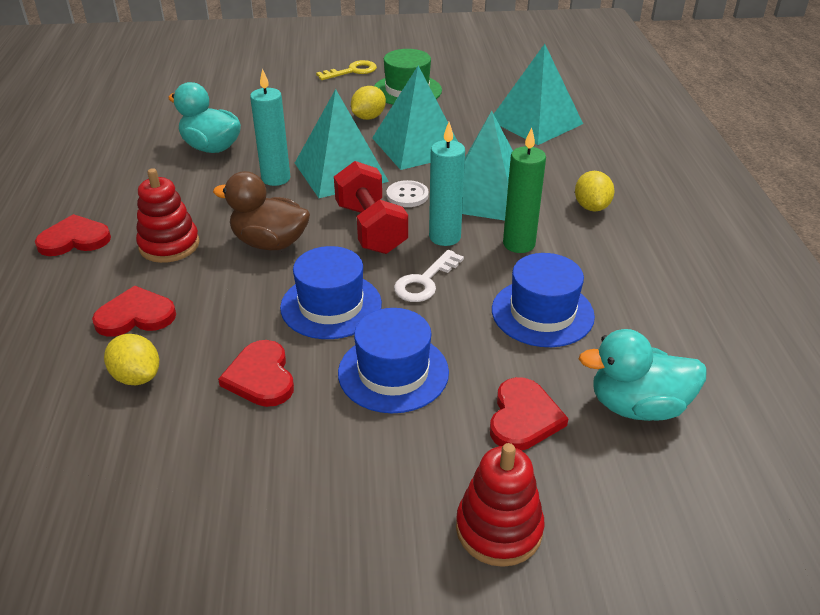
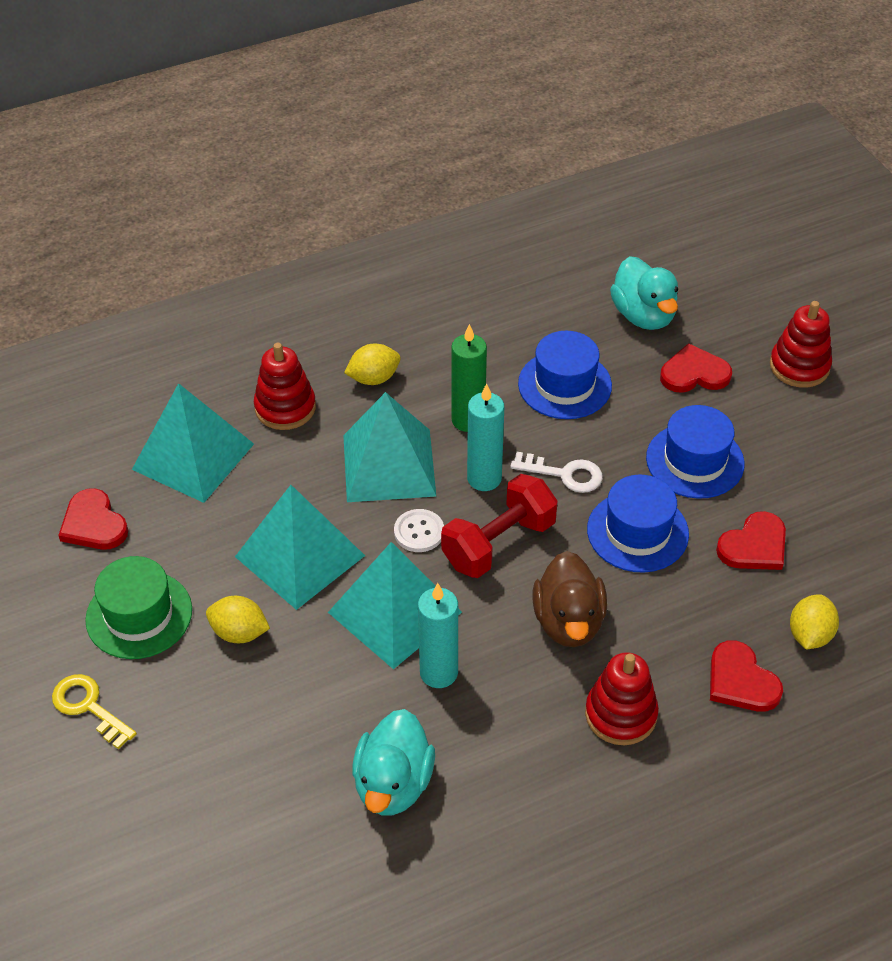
camera: 110 degrees left, 10 degrees up
(74, 239) = (661, 819): red heart -> red heart (94, 524)
(571, 162) = (285, 407): none -> red stacking toy

